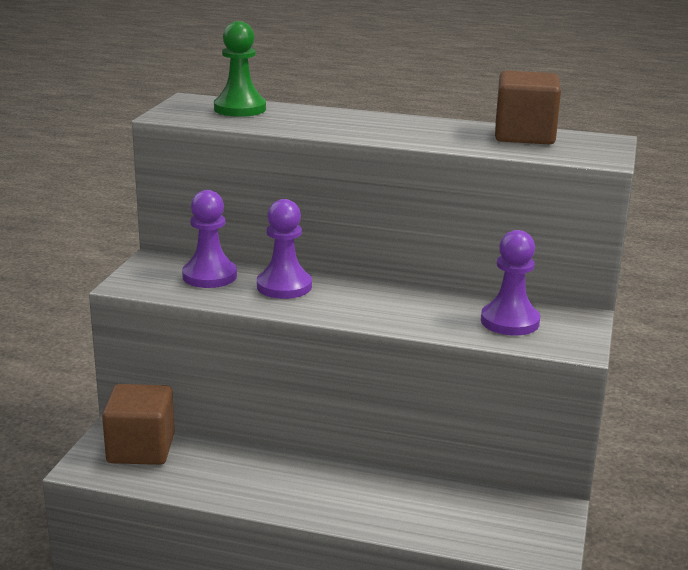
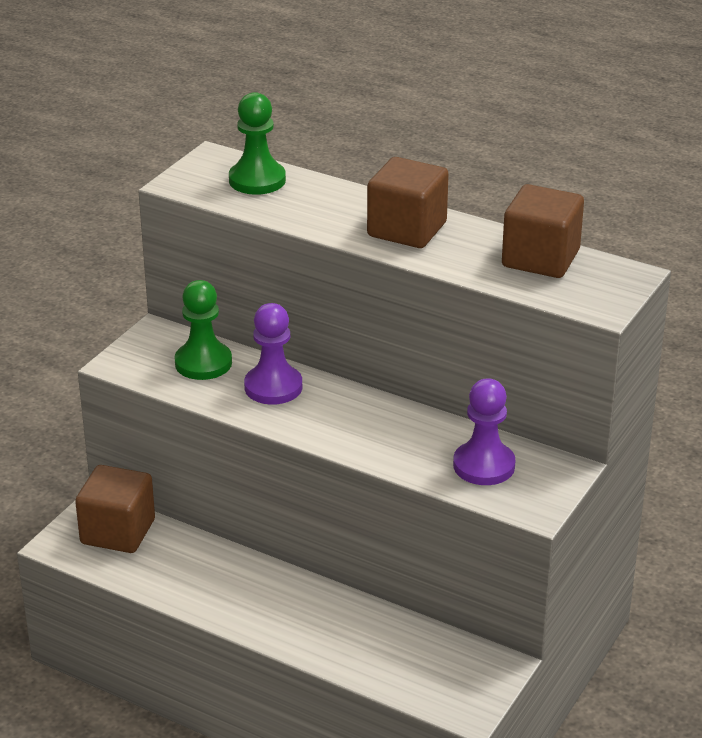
camera: 15 degrees right, 10 degrees up
(209, 276) = (203, 363): purple pawn -> green pawn
(395, 127) = (407, 229): none -> brown cube

